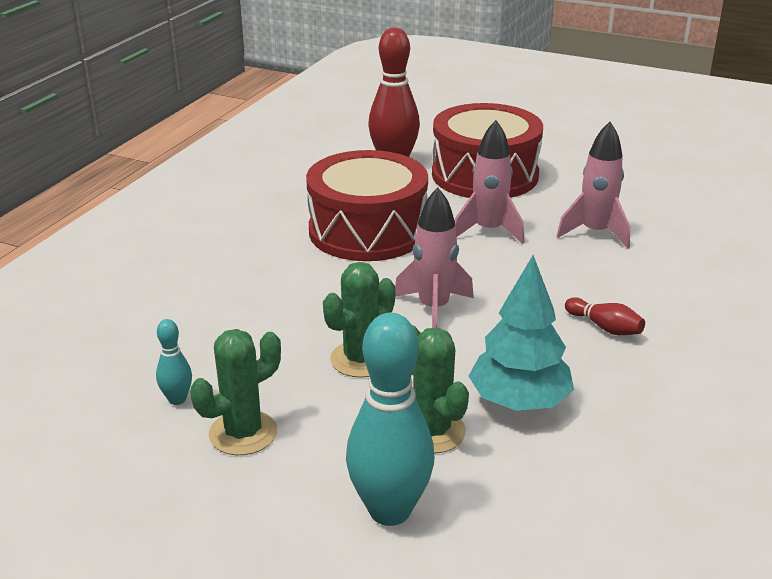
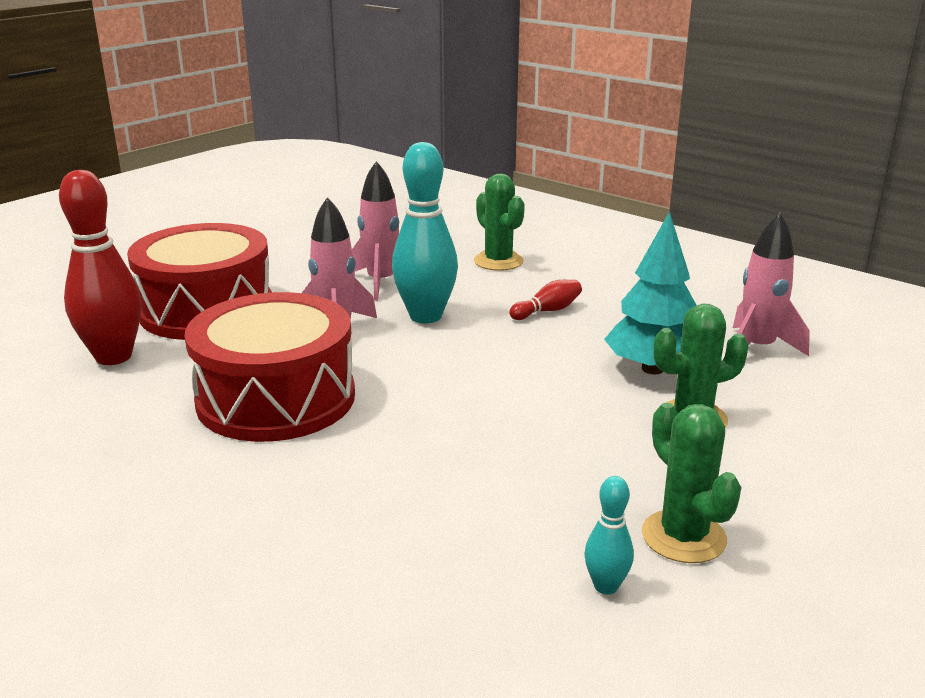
camera: 75 degrees left, 5 degrees down
(361, 359) = (558, 440): green cactus -> green cactus (498, 261)
(390, 510) = (810, 458): turquoise bowling pin -> turquoise bowling pin (425, 316)
(433, 309) = (477, 384): pink rocket -> pink rocket (757, 349)

